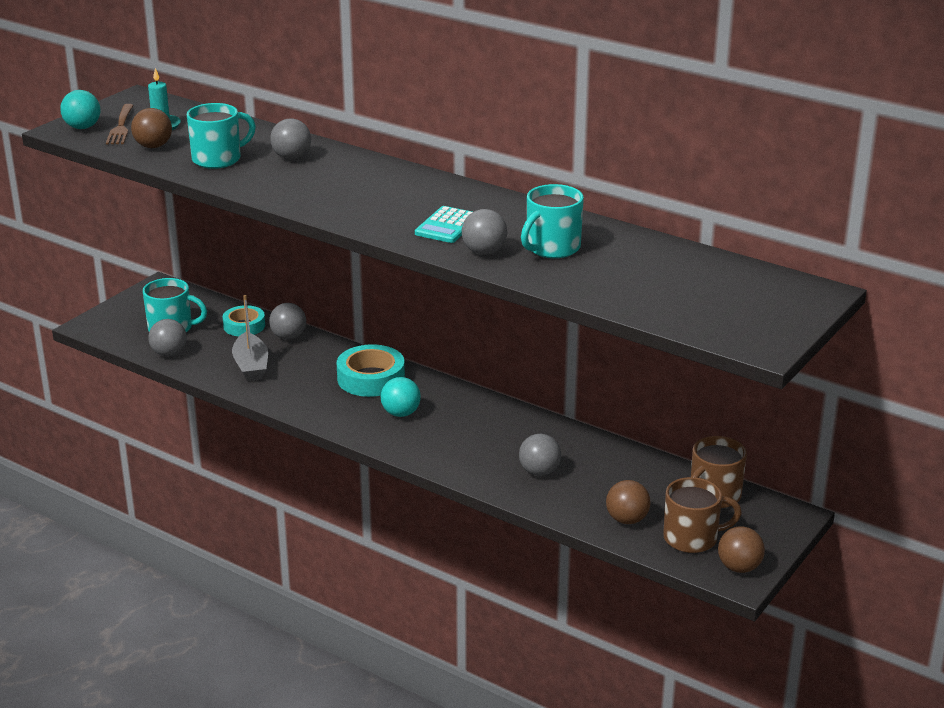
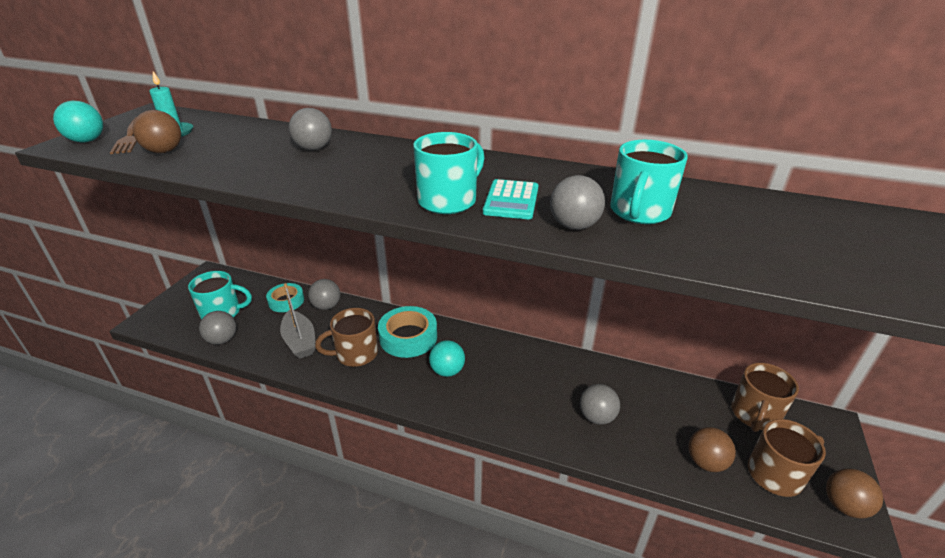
camera: 15 degrees left, 5 degrees up
(218, 159) = (236, 157): turquoise mug -> turquoise mug (448, 201)
(308, 385) = (355, 354): none -> brown mug

